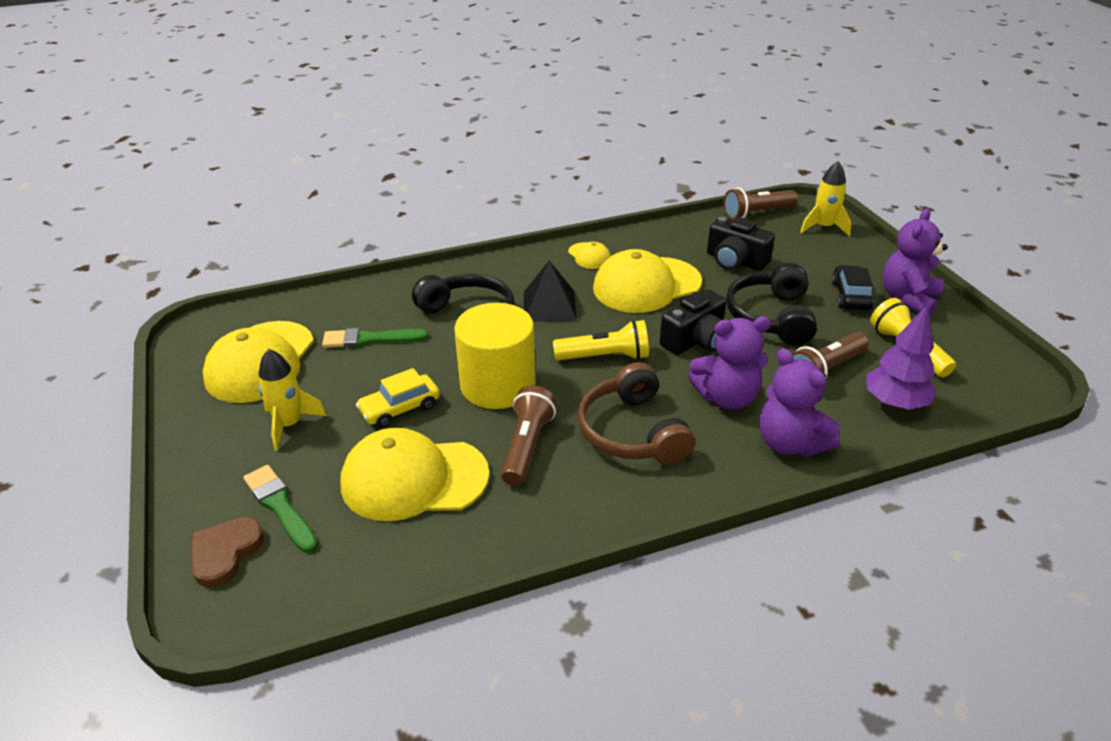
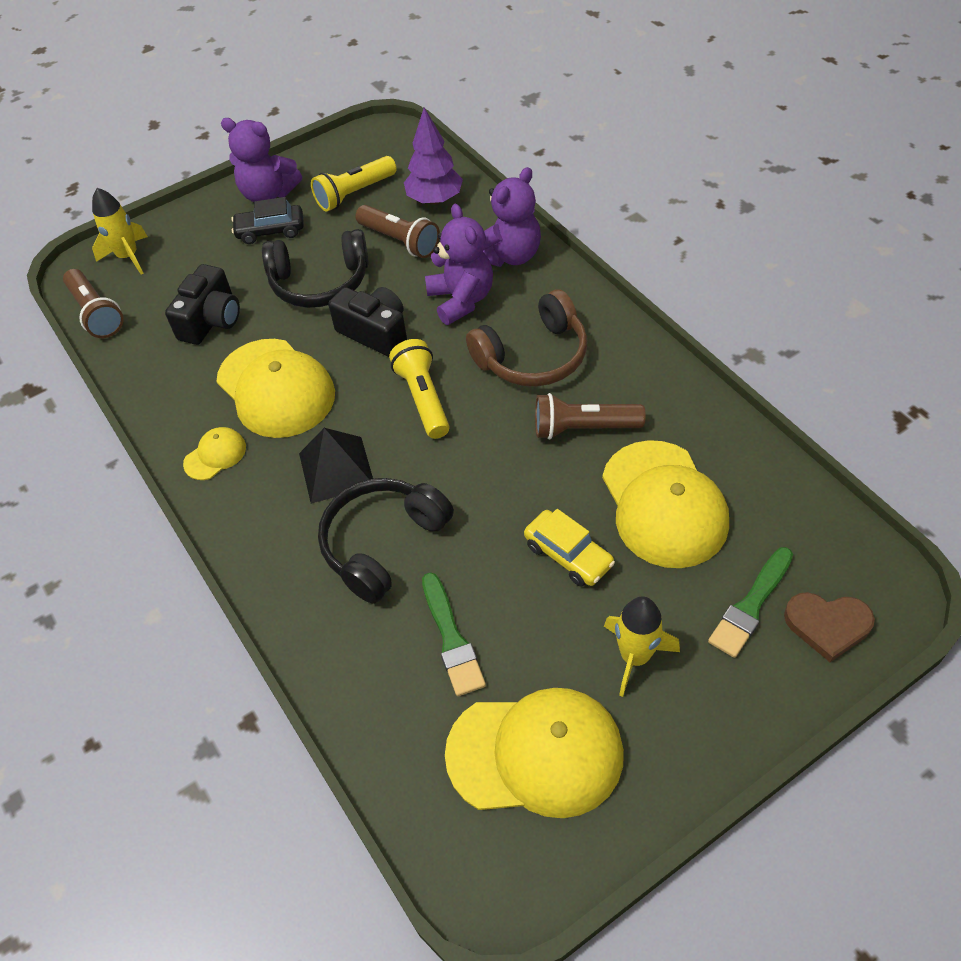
camera: 100 degrees left, 15 degrees up
(497, 385) = (499, 478): yellow cylinder -> none

